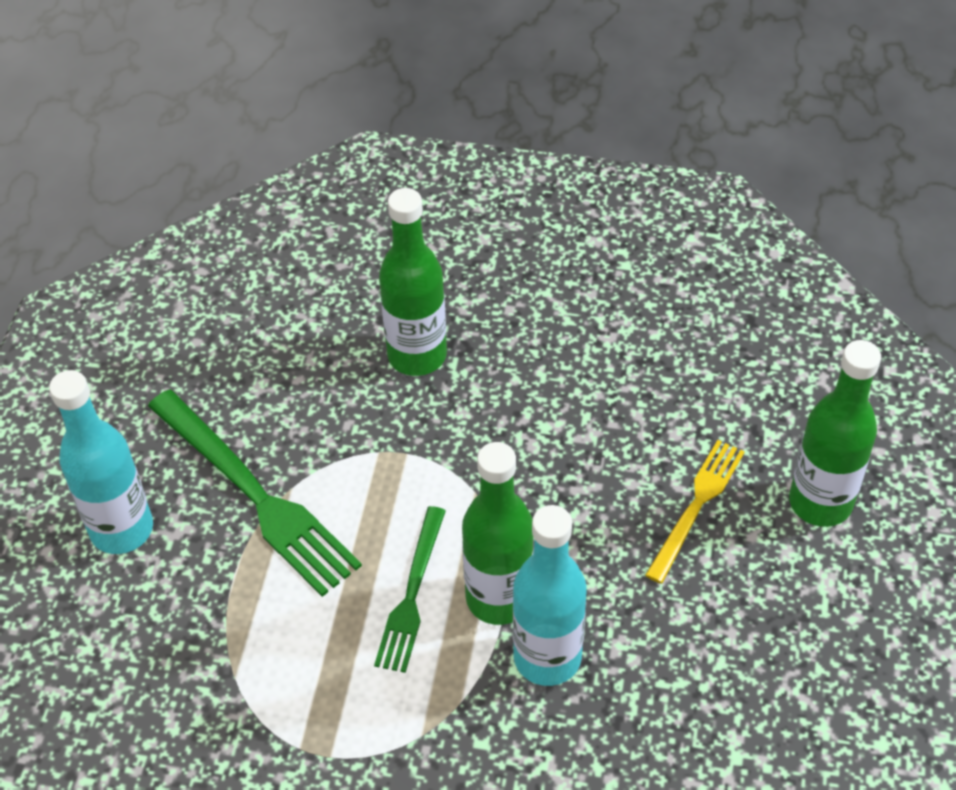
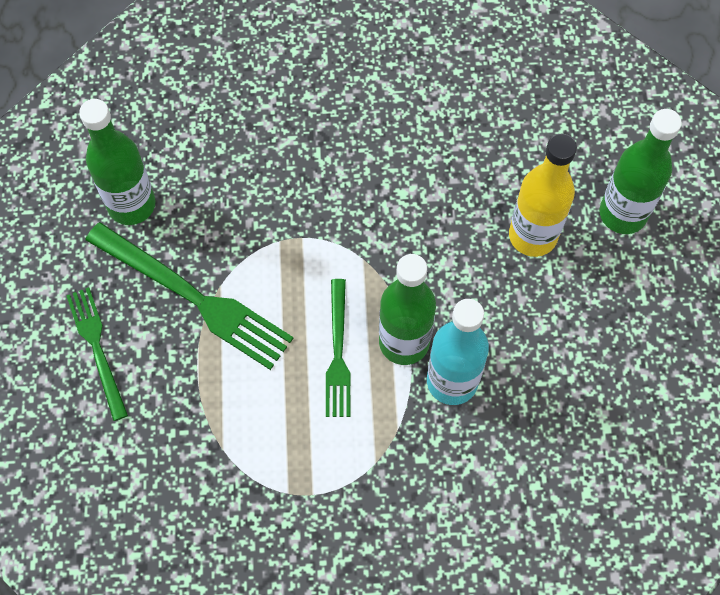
camera: 15 degrees left, 15 degrees up
(122, 529) = (97, 348): turquoise bottle -> green fork
(417, 355) = (287, 152): green bottle -> green bottle (131, 204)
(696, 506) = (533, 236): yellow fork -> yellow bottle

